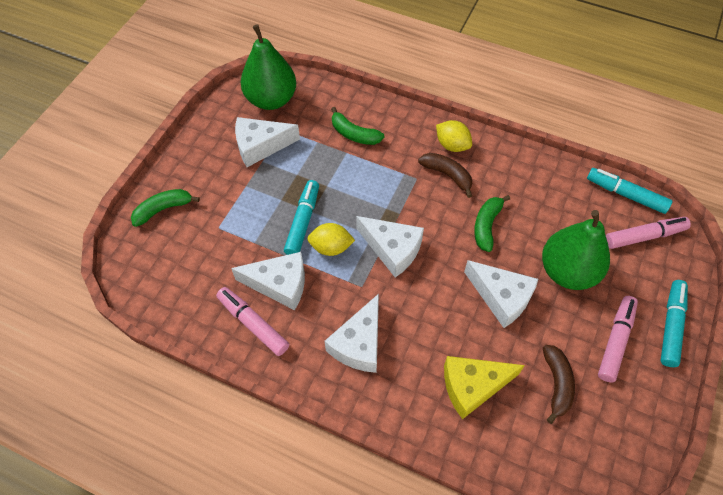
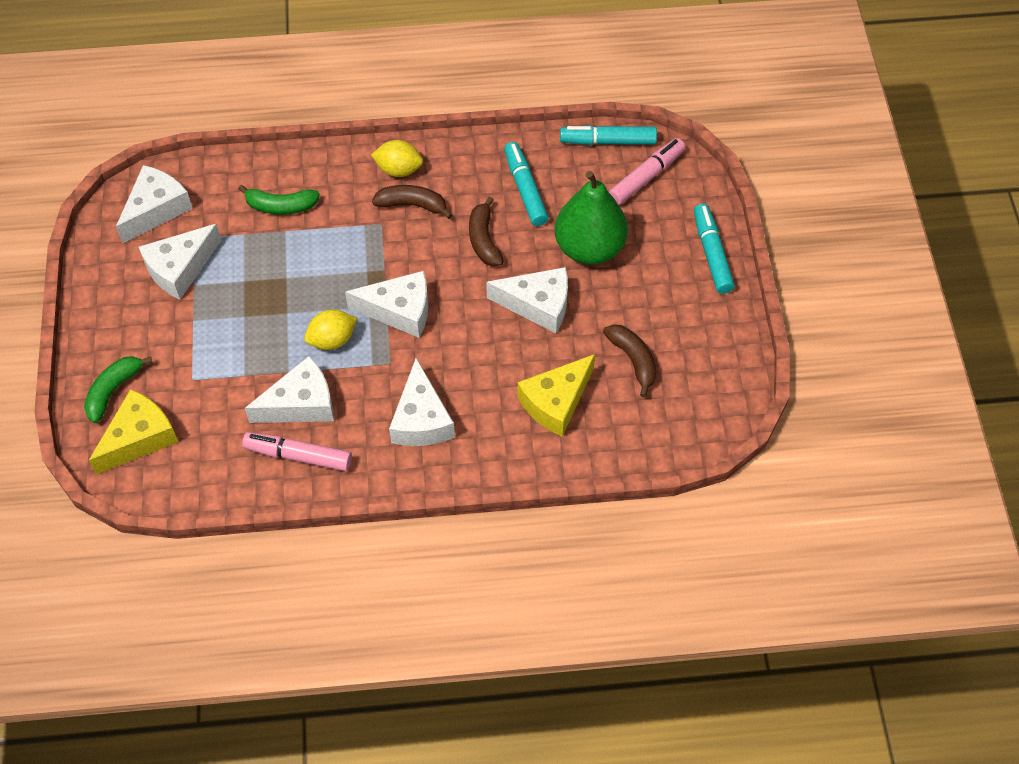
camera: 30 degrees left, 0 degrees up
(156, 252) = (139, 438): none -> yellow cheese
(271, 99) = (156, 209): green pear -> white cheese
(302, 222) = (284, 328): turquoise marker -> turquoise marker (525, 189)
(486, 226) = (484, 240): green banana -> brown banana
(615, 341) = (667, 293): pink marker -> none

